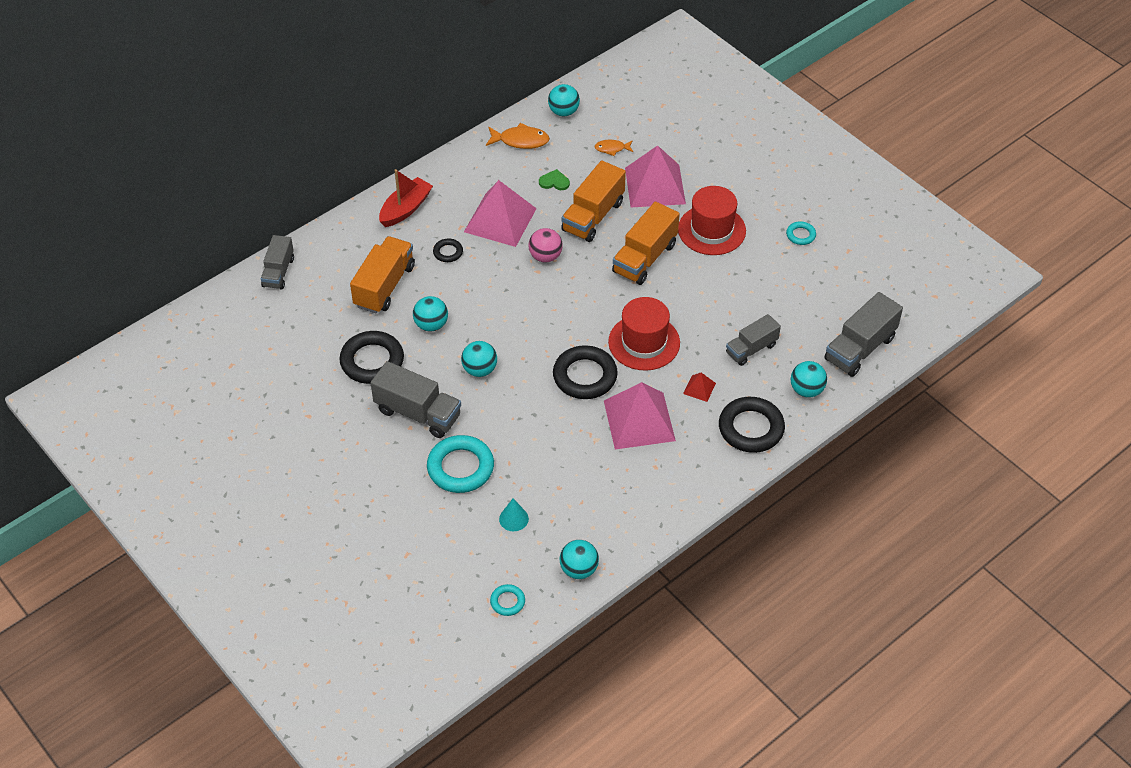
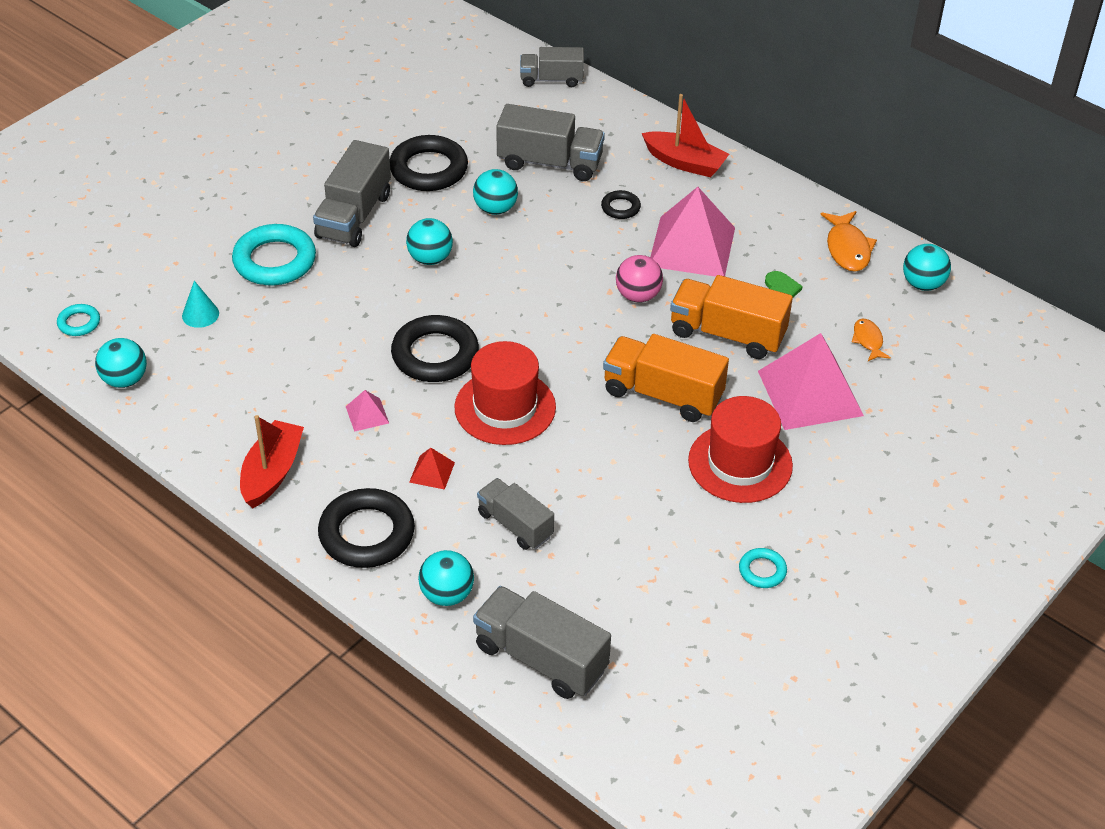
camera: 80 degrees right, 5 degrees down
(384, 286) = (550, 163): orange truck -> grey truck
(639, 420) = (367, 414): pink pyramid -> pink pyramid, size x0.42
(688, 479) = (272, 472): none -> red boat

